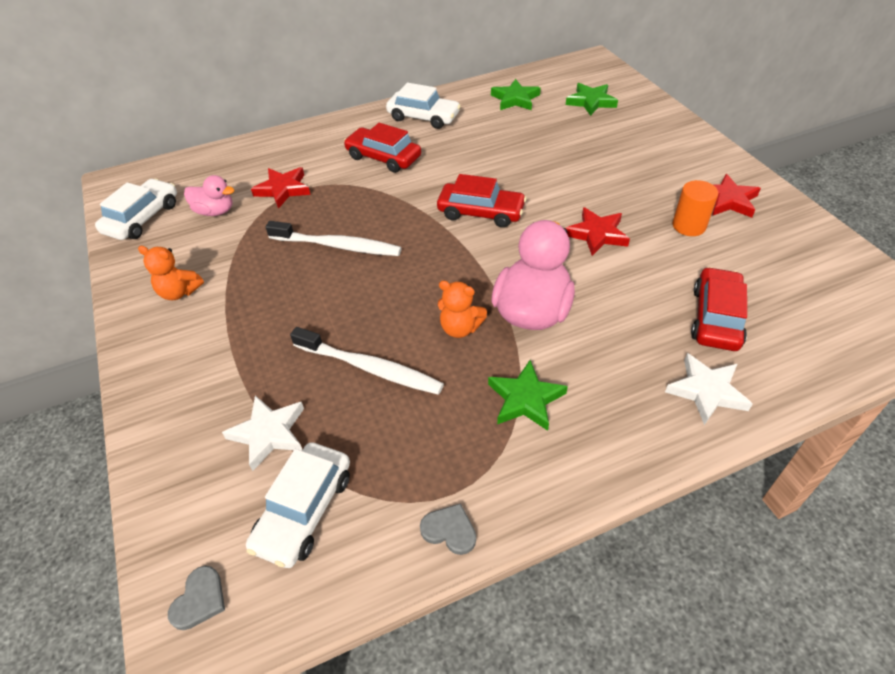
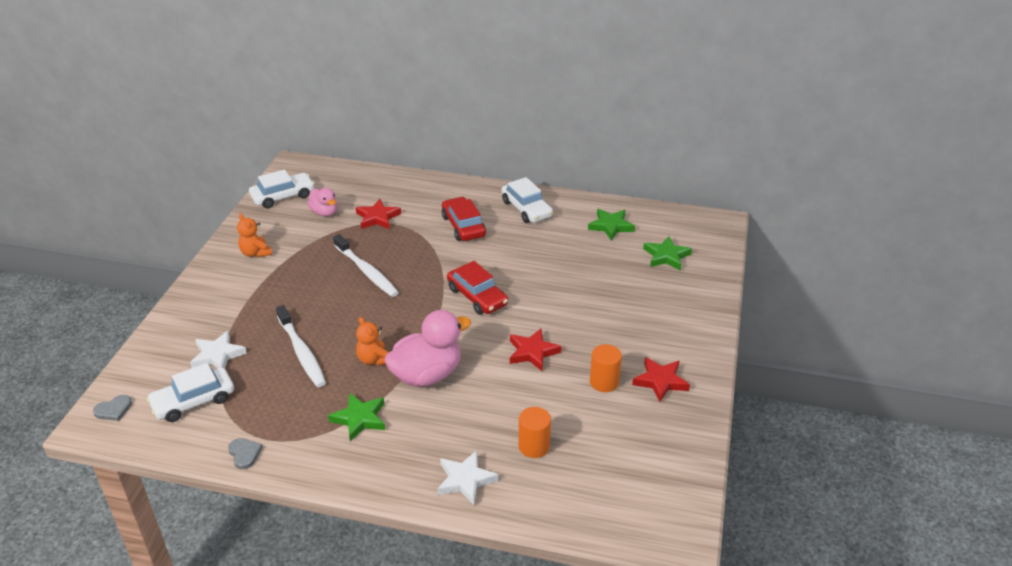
camera: 35 degrees right, 10 degrees down
(716, 318) = (534, 446): red car -> orange cylinder

